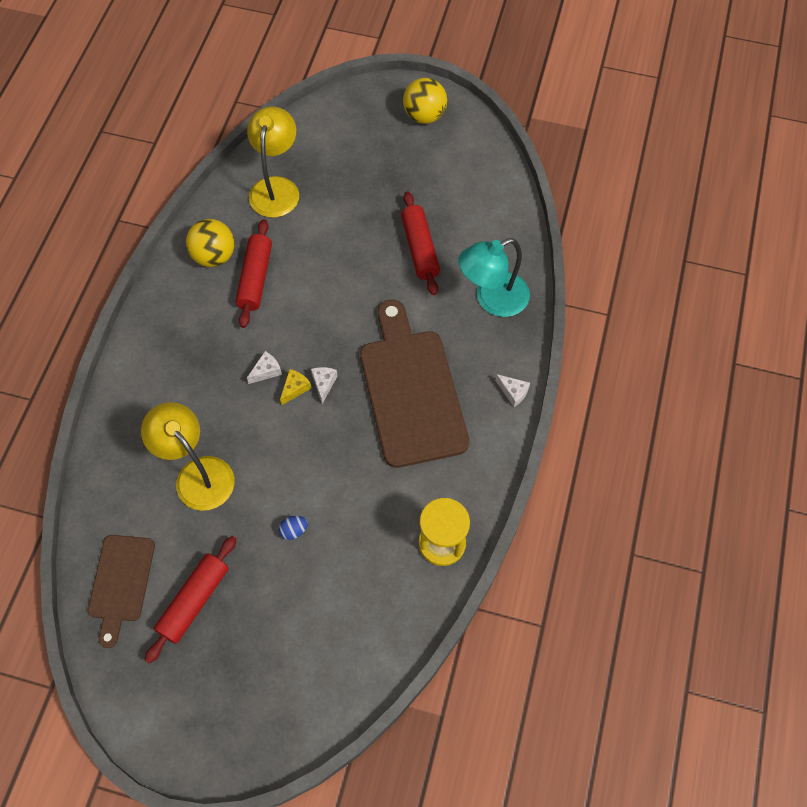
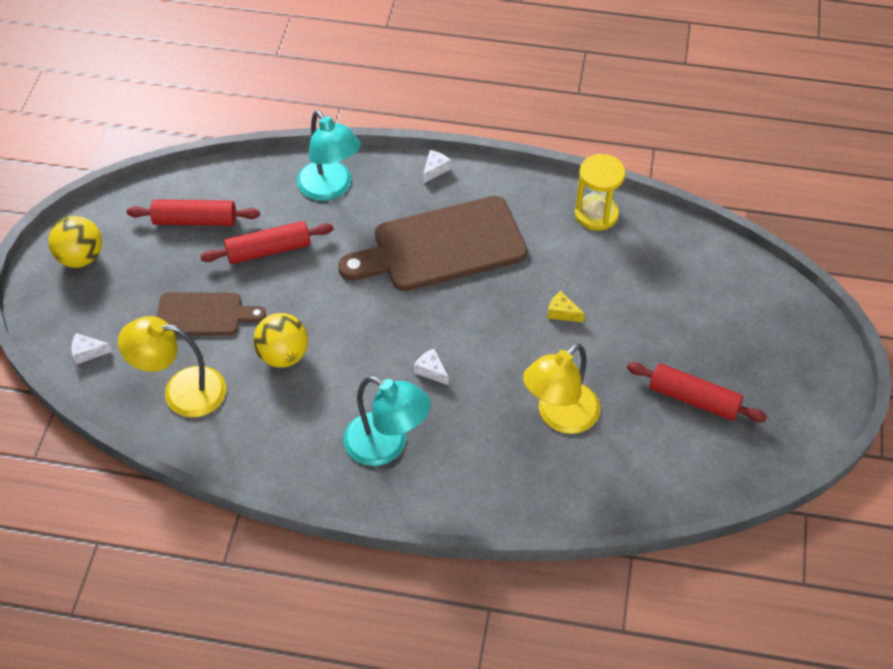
camera: 95 degrees left, 10 degrees down
(121, 583) = (689, 466): brown cutting board -> brown cutting board (204, 314)
(195, 331) = (387, 446): none -> turquoise lamp
(214, 256) = (282, 442): yellow ball -> yellow ball (283, 355)
(255, 278) = (312, 396): red rolling pin -> red rolling pin (195, 221)
(294, 531) = (606, 326): blue egg -> none
(295, 388) = (449, 343): yellow cheese -> yellow cheese (562, 313)
(323, 384) = (441, 318): white cheese -> white cheese (88, 352)

